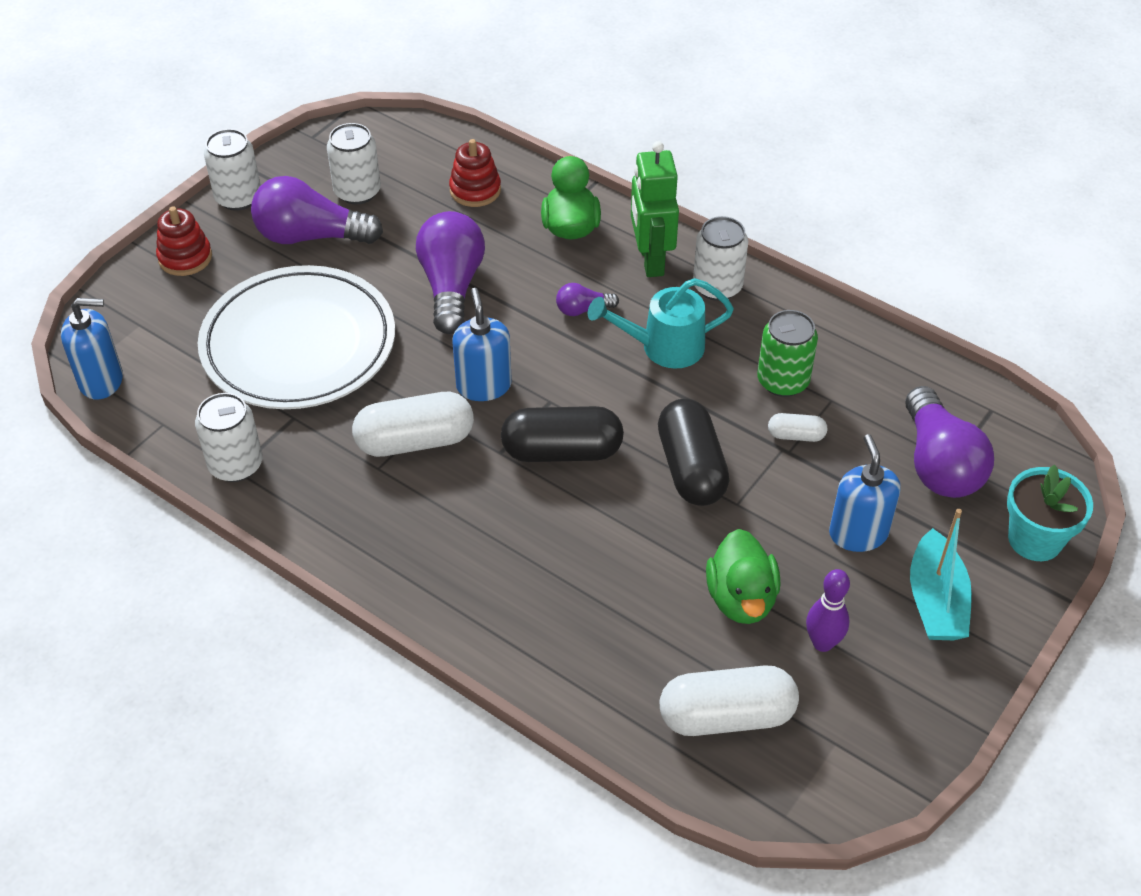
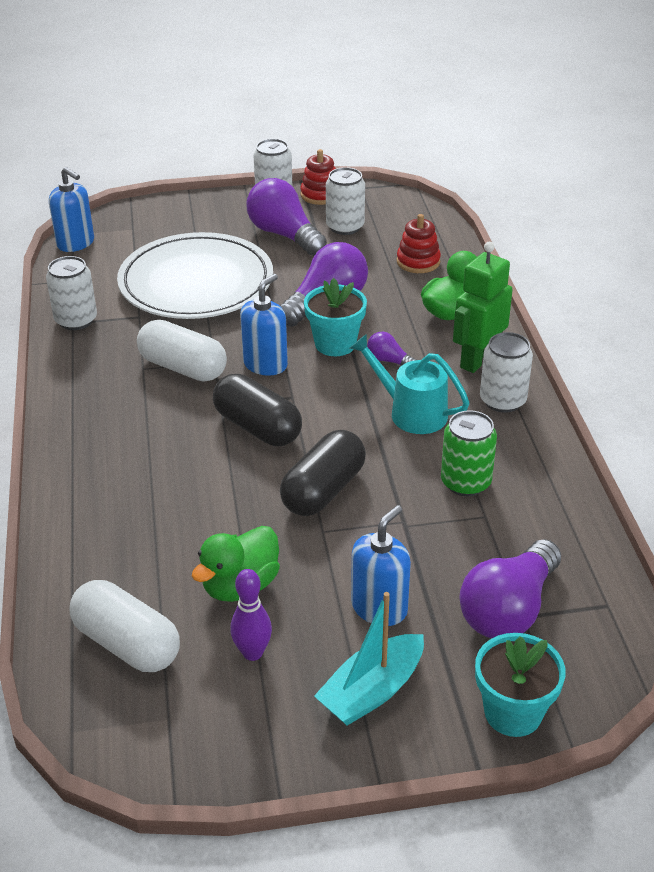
camera: 45 degrees right, 10 degrees down
(185, 258) = (202, 210): red stacking toy -> red stacking toy (320, 195)
(516, 323) = (335, 344): none -> turquoise flower pot
(796, 435) = (425, 520): white capsule -> none

